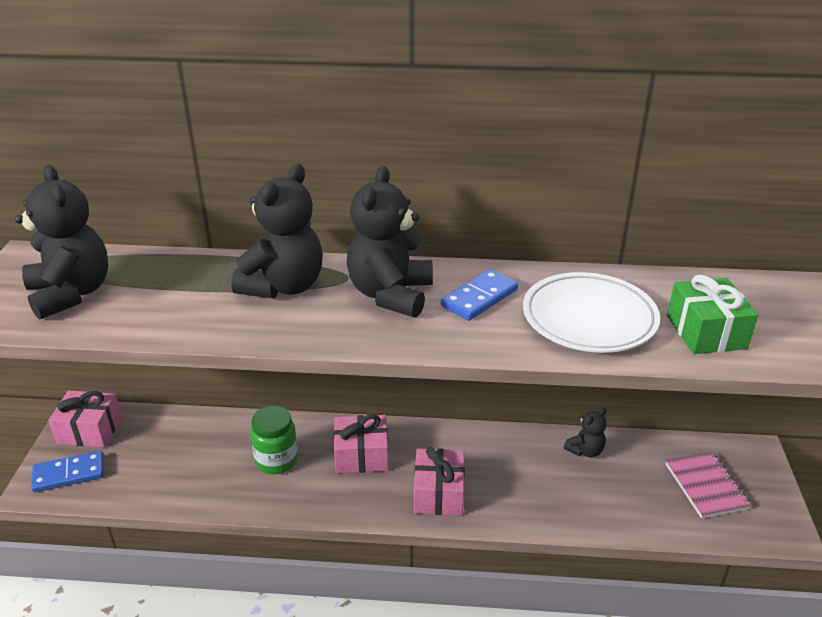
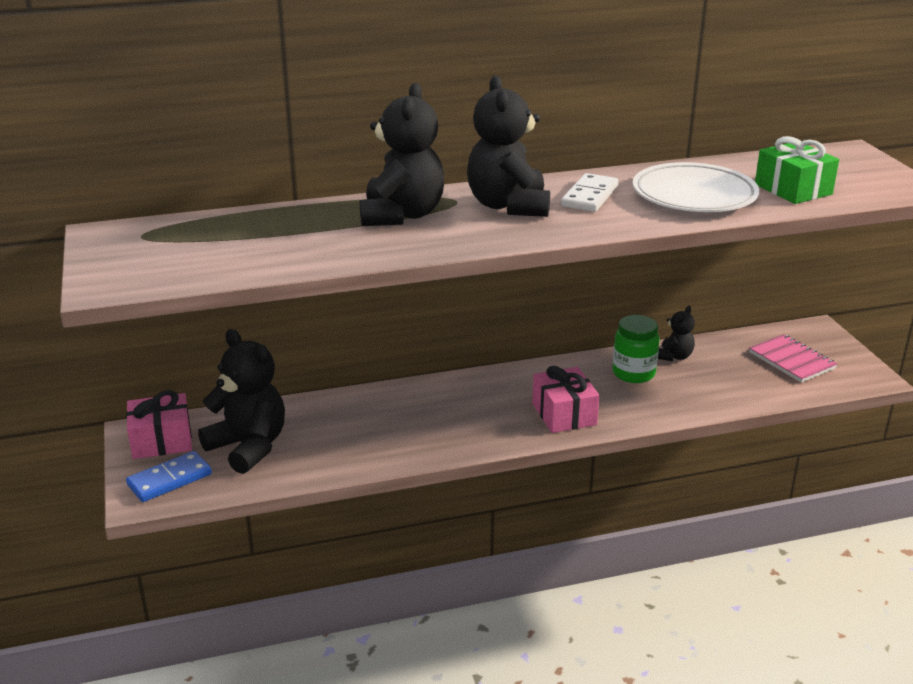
camera: 20 degrees left, 5 degrees down
(71, 294) = (189, 252): black teddy bear -> black teddy bear (248, 447)
(276, 460) = (387, 423): green jar -> green jar (633, 373)
(361, 455) = (470, 402): pink gift -> none
(479, 298) = (590, 196): blue domino -> white domino

